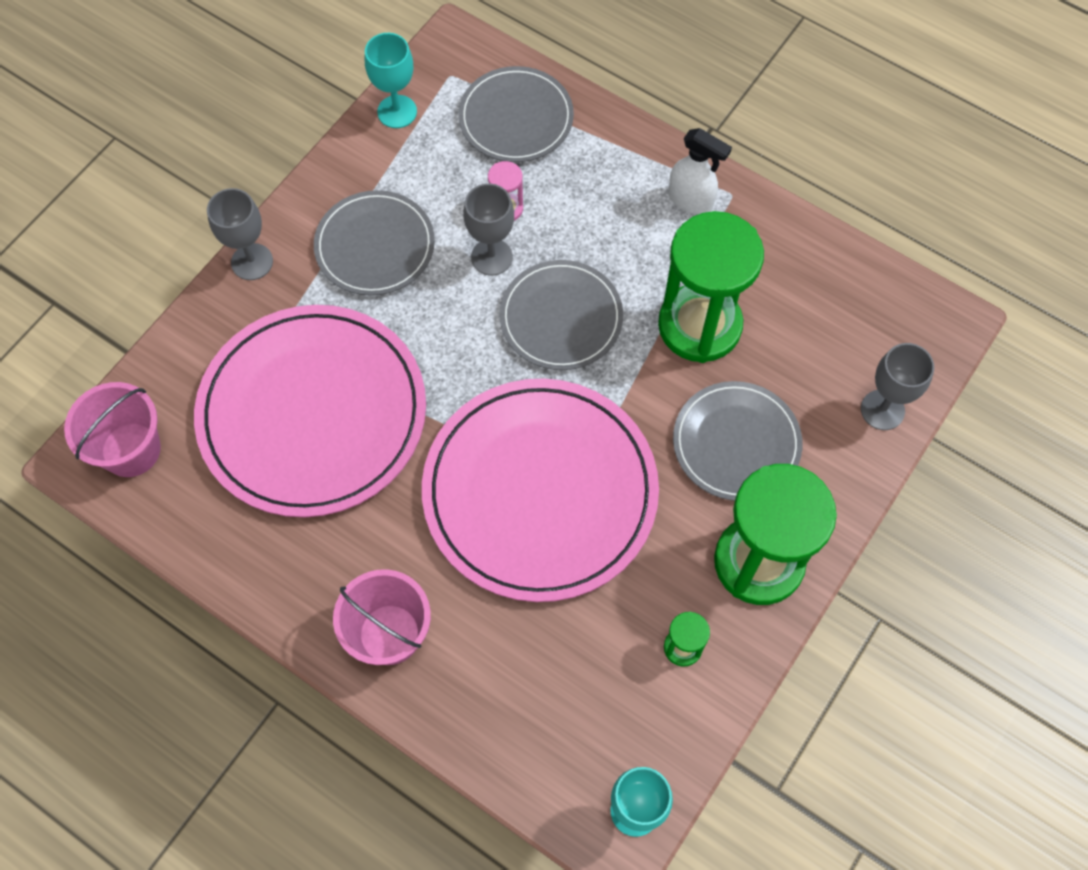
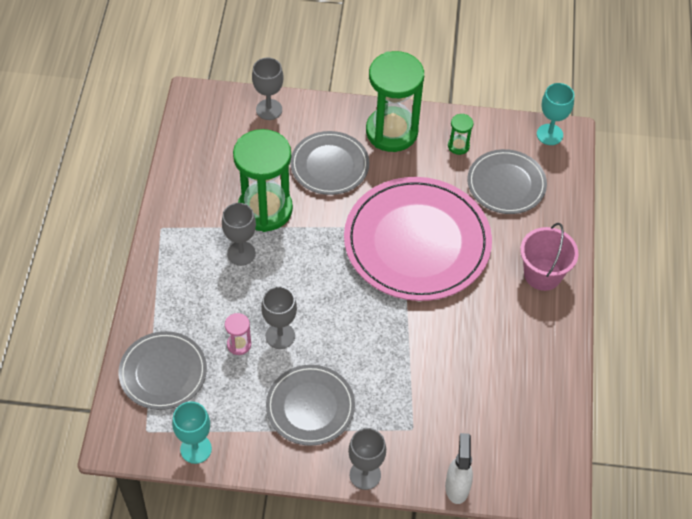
camera: 120 degrees left, 10 degrees down
(131, 449) = (533, 468): pink bucket -> none
(312, 413) = (445, 380): pink plate -> none
(561, 317) = (301, 280): grey plate -> grey plate (506, 184)
(642, 267) = (241, 253): none -> grey goblet
(691, 200) = (177, 247): white spray bottle -> white spray bottle (457, 486)

